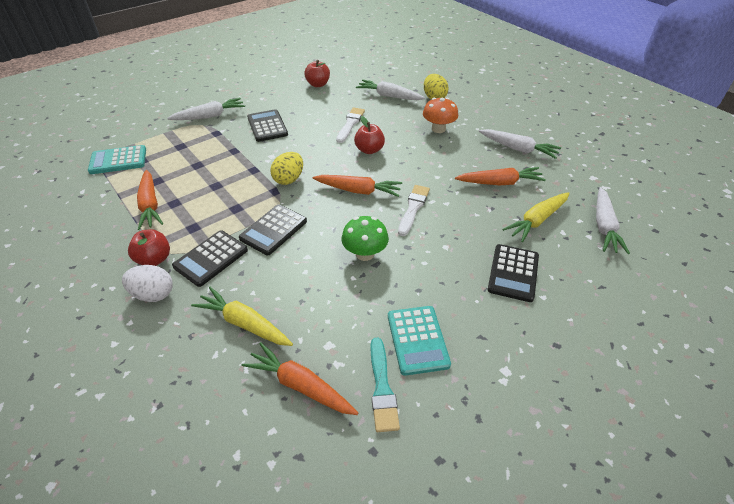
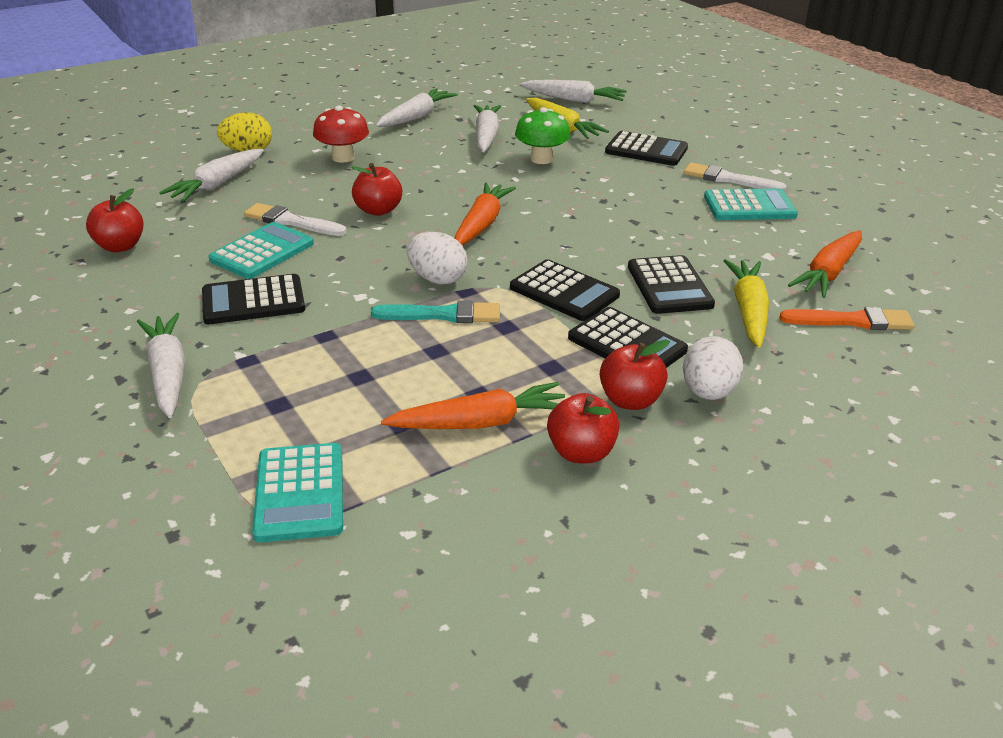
camera: 85 degrees left, 10 degrees down
(115, 240) = (581, 452): none -> red apple
(225, 390) = (851, 321): none -> orange brush
(244, 323) = (748, 311): yellow carrot -> yellow carrot turned 150 degrees clockwise
(280, 280) = (669, 286): none -> black calculator
(289, 179) = (437, 279): yellow egg -> white egg
(315, 121) = (262, 252): none -> turquoise calculator
(365, 254) = (616, 227): green mushroom -> green mushroom (541, 159)
(382, 388) = (815, 229): turquoise brush -> turquoise brush (443, 315)
(413, 208) = (528, 190): white brush -> white brush (729, 179)
(438, 129) = (343, 157): orange mushroom -> red mushroom
(499, 183) = (486, 136): orange carrot -> white carrot

